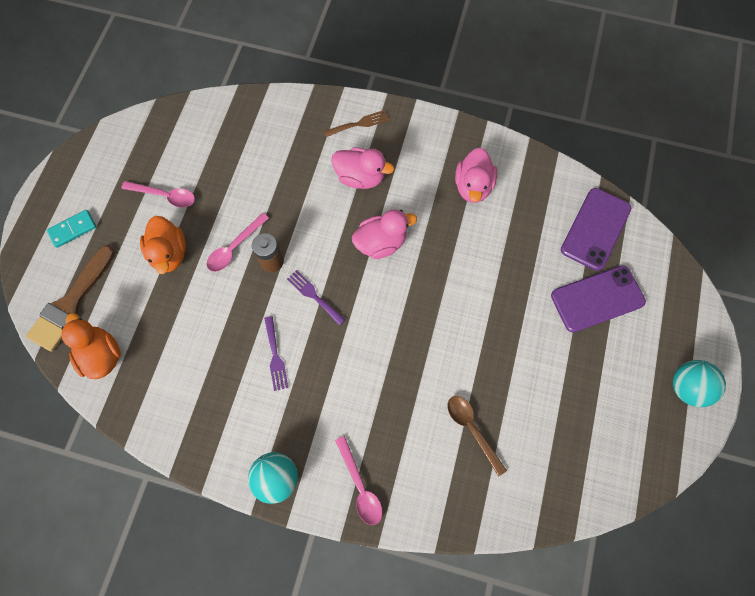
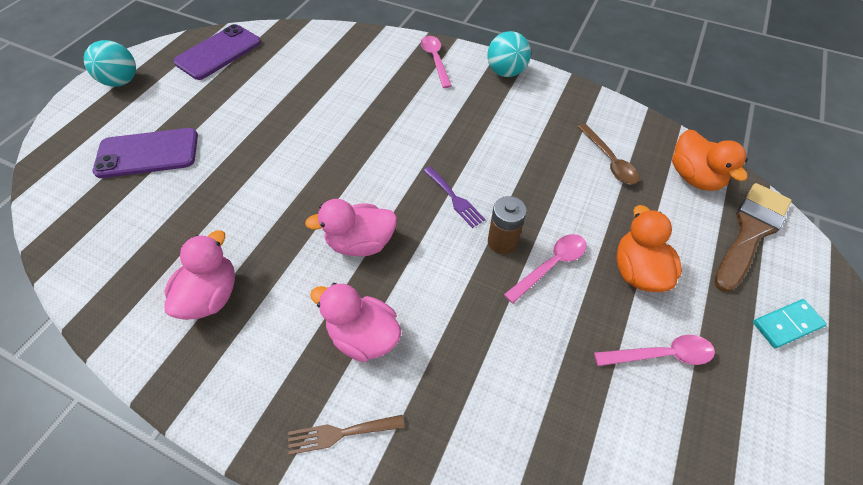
camera: 170 degrees left, 15 degrees down
(165, 196) = (661, 355): pink spoon -> pink spoon turned 150 degrees clockwise
(275, 357) = (503, 151): purple fork -> none
(472, 429) = (327, 79): brown spoon -> brown spoon (609, 160)
(595, 229) = (95, 219): purple phone -> purple phone (218, 52)

